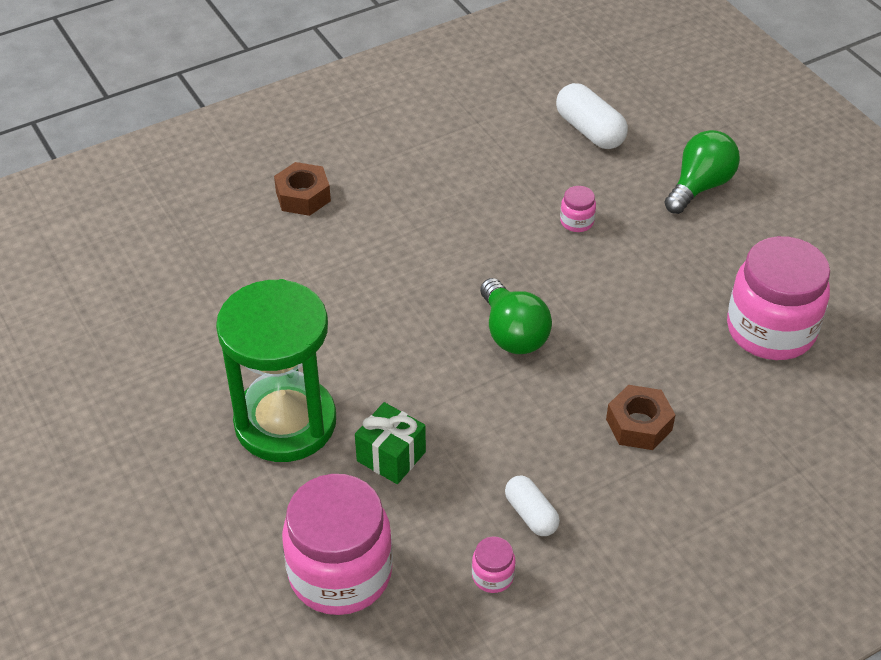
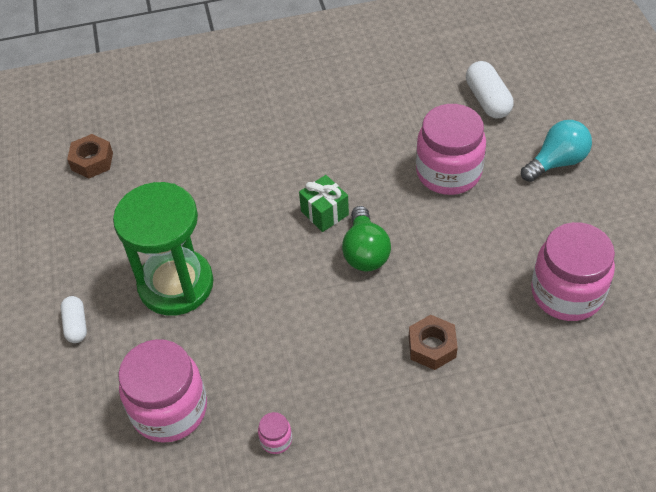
camera: 20 degrees right, 5 degrees up
(303, 196) = (254, 113): brown nut -> brown nut (92, 161)
(391, 456) = (239, 328): green gift -> green gift (324, 213)
(531, 514) = (323, 398): white capsule -> white capsule (76, 325)
(576, 222) = (448, 172): pink jar -> pink jar, size x2.45
(700, 186) = (557, 162): green light bulb -> turquoise light bulb

